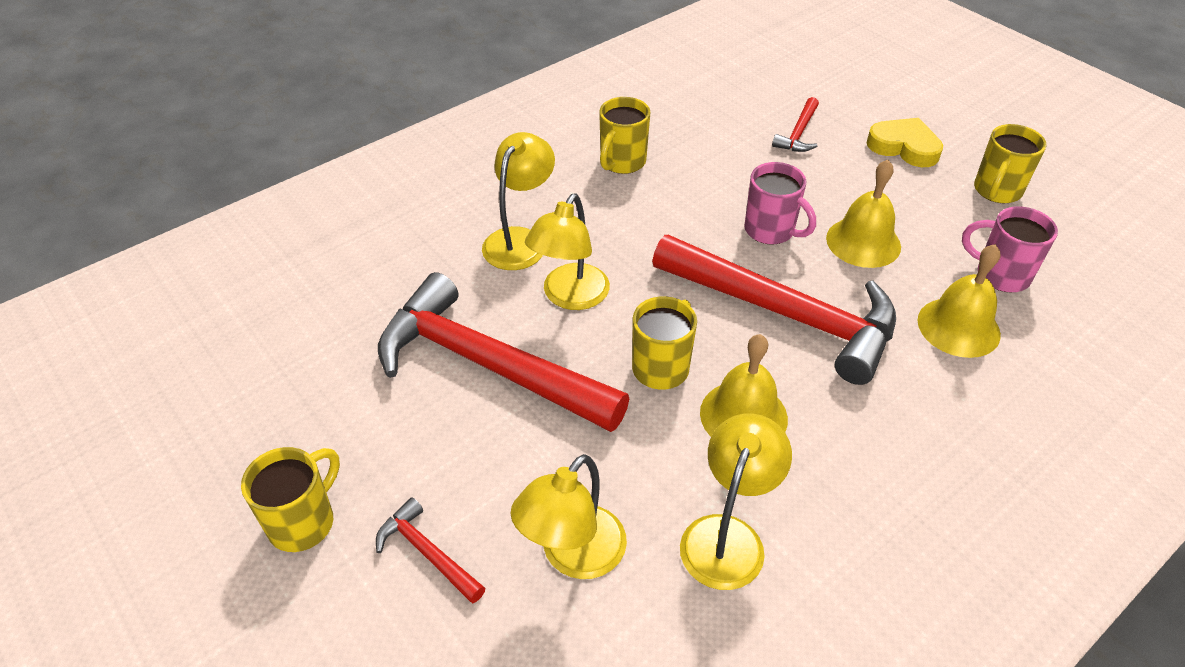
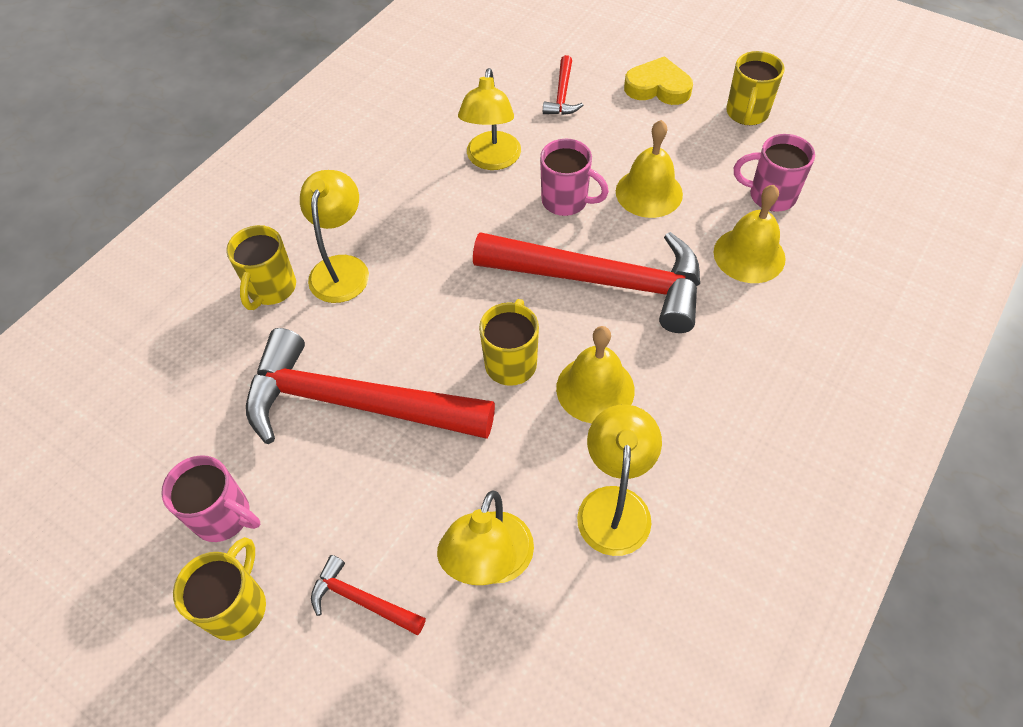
camera: 15 degrees left, 10 degrees up
(322, 435) = (224, 516): none -> pink mug
(570, 297) = (407, 314): yellow lamp -> yellow lamp (492, 160)
(622, 162) = (411, 163): yellow mug -> yellow mug (271, 289)

